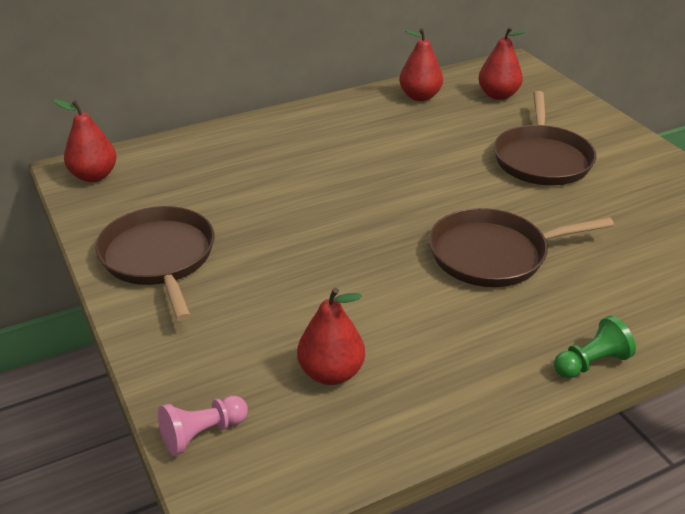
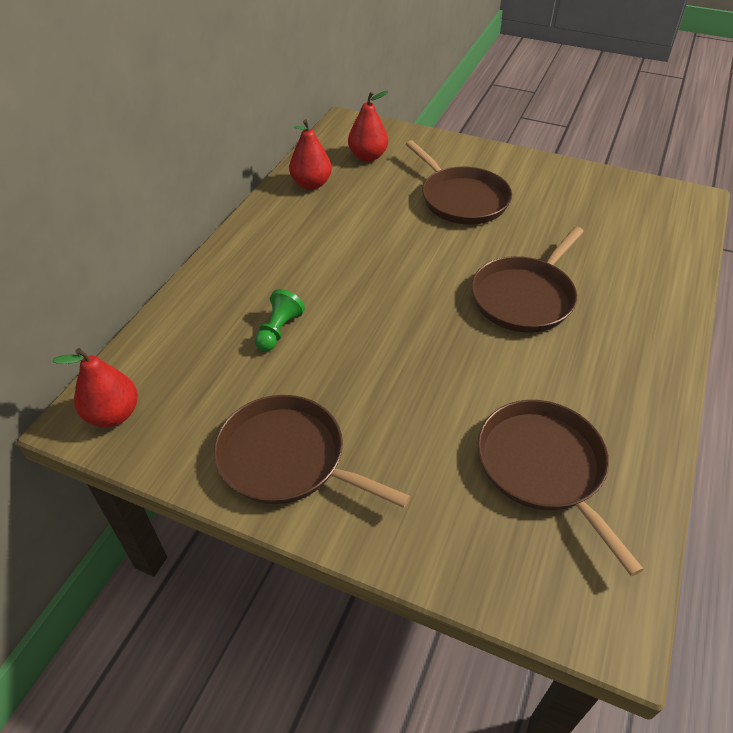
camera: 40 degrees left, 10 degrees up
(202, 433) = (525, 590): pink pawn -> none
(331, 373) = (543, 467): red pear -> brown pan
(591, 363) = (673, 346): green pawn -> green pawn (278, 330)

